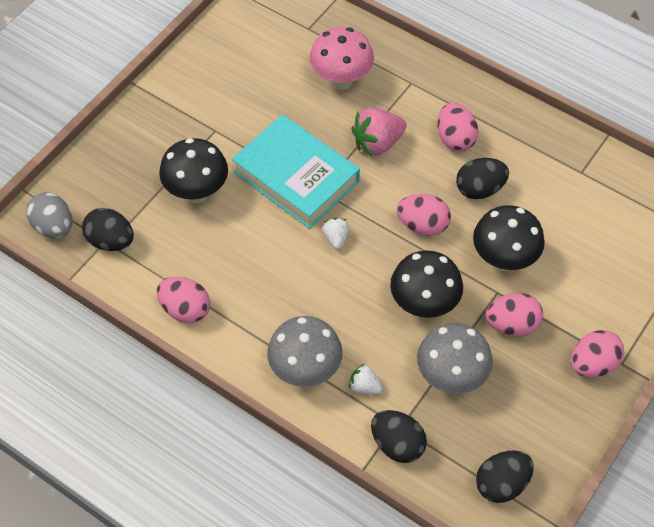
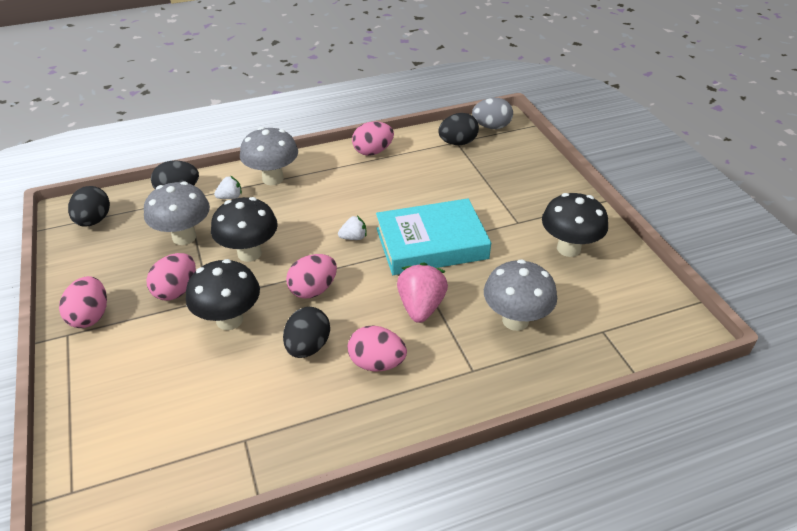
camera: 125 degrees right, 15 degrees down
(197, 192) = (464, 191): black mushroom -> black mushroom (568, 248)
(336, 238) = (354, 237): white strawberry -> white strawberry turned 45 degrees counterclockwise
(341, 80) = (515, 320): pink mushroom -> grey mushroom

